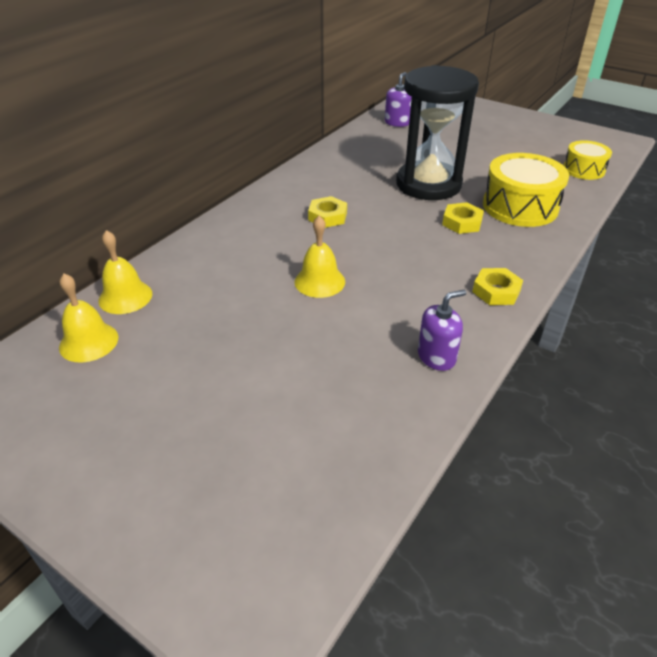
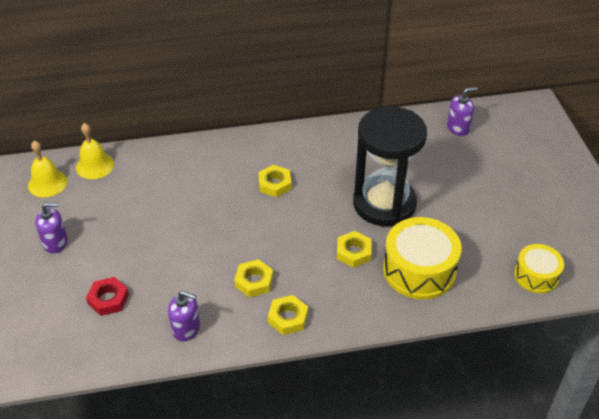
camera: 45 degrees right, 5 degrees up
(185, 384) = (55, 242): none -> purple soap dispenser
(319, 281) = (199, 230): yellow bell -> none
(326, 389) = (108, 299): none -> red nut
(428, 286) = (254, 281): none -> yellow nut

